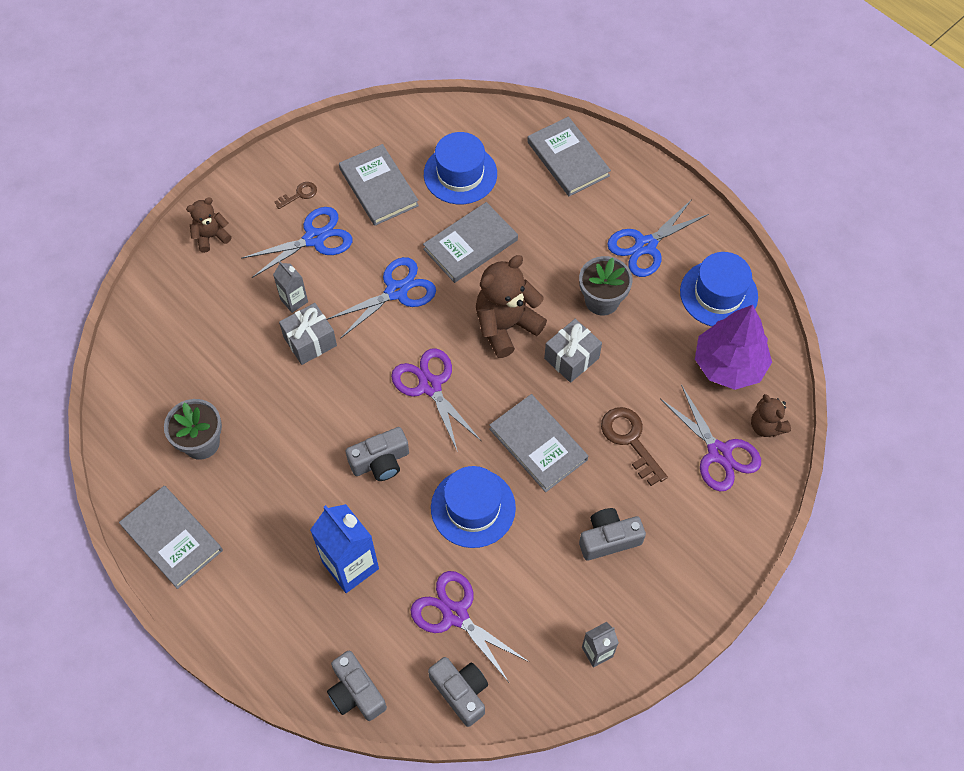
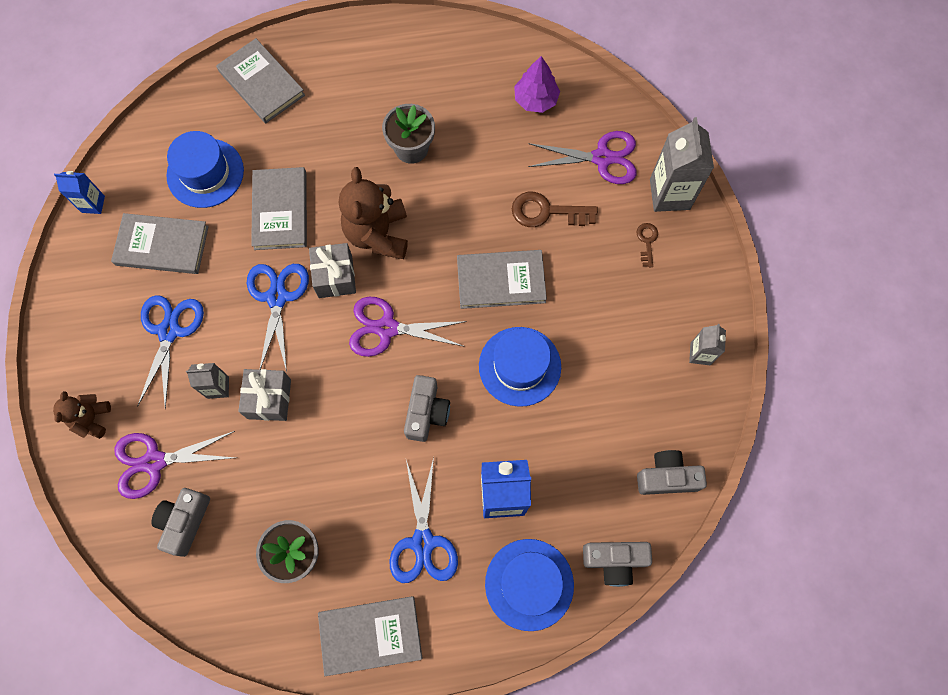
camera: 55 degrees left, 10 degrees up
(299, 194) = (113, 316): brown key -> brown key (647, 241)
(376, 121) = (93, 204): none -> blue carton
(455, 615) = (600, 440): purple scissors -> purple scissors (154, 462)
(568, 159) = (261, 83): grey book -> grey book turned 45 degrees clockwise
(571, 358) = (445, 205): grey gift -> grey gift (335, 277)
(608, 539) = (616, 283): grey camera -> grey camera (185, 522)
(645, 246) = (388, 84): blue scissors -> blue scissors (423, 542)
(718, 294) = (471, 64): blue hat -> blue hat (529, 584)
(729, 365) = (535, 100): purple tree -> purple tree, size x0.65
(731, 531) = (669, 194): none -> grey carton
(766, 426) = (604, 111): brown teddy bear -> none

